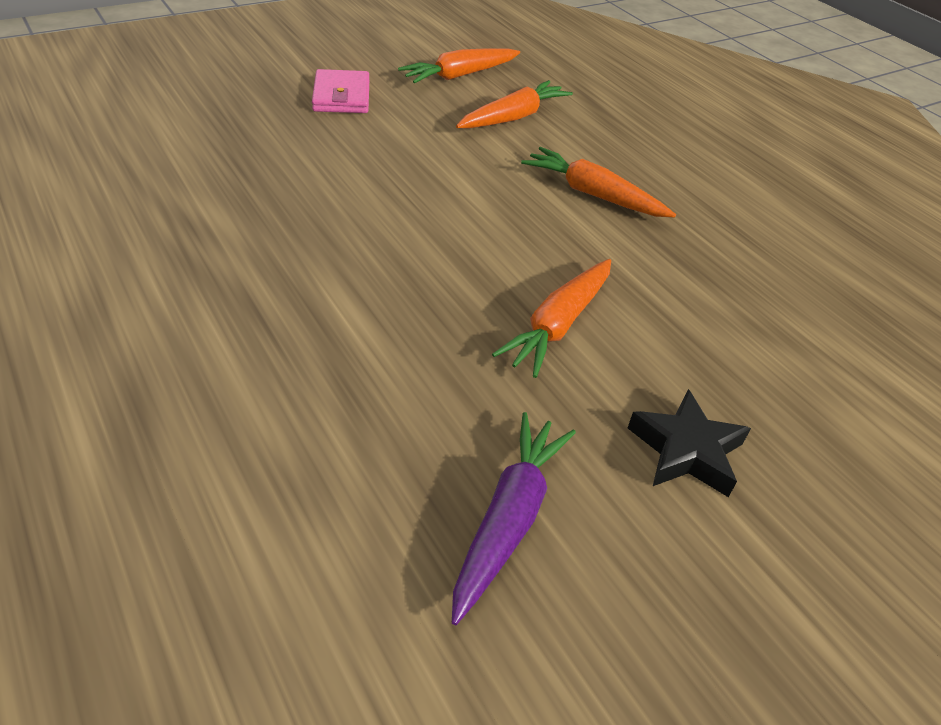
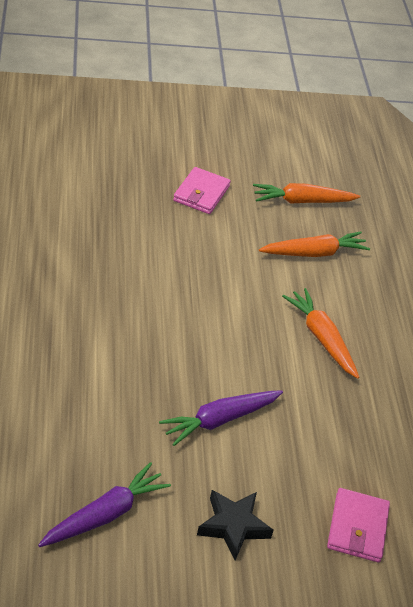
camera: 25 degrees right, 0 degrees up
(558, 325) = (219, 420): orange carrot -> purple carrot
(819, 383) = (357, 527): none -> pink wallet

